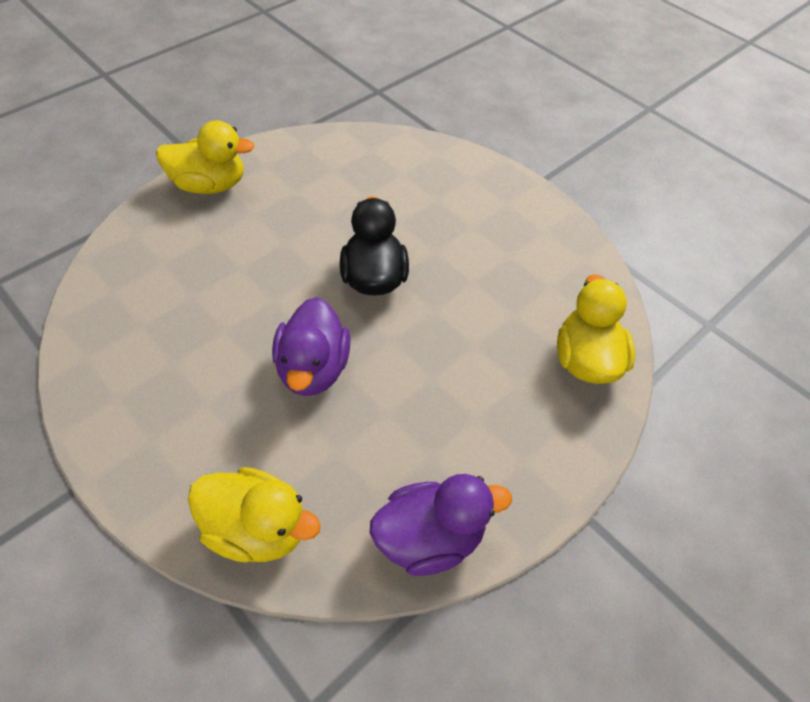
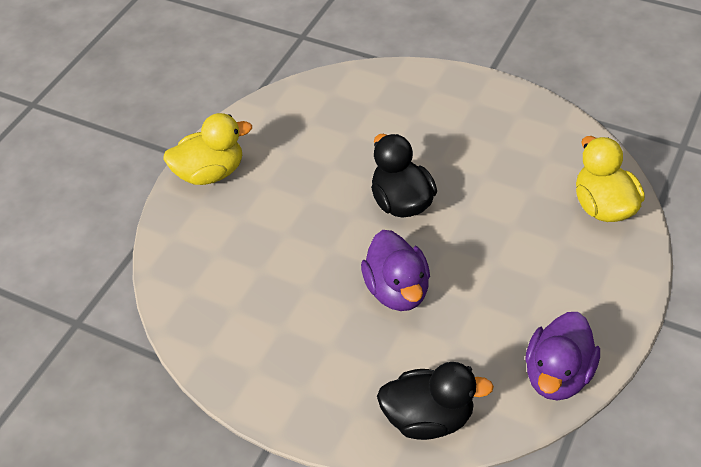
camera: 15 degrees left, 5 degrees down
(257, 529) = (428, 418): yellow duck -> black duck
(429, 538) = (557, 375): purple duck -> purple duck turned 150 degrees clockwise

